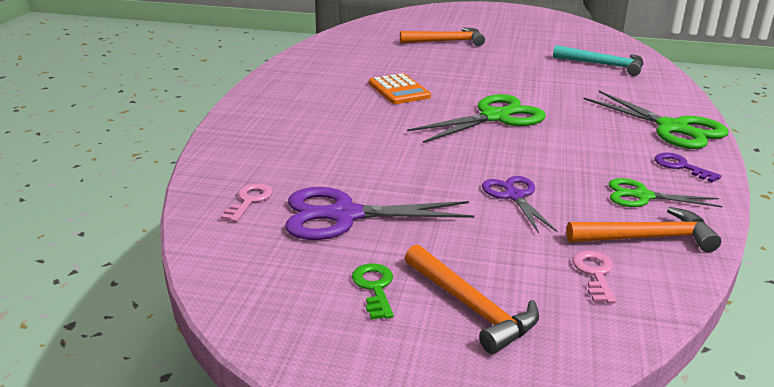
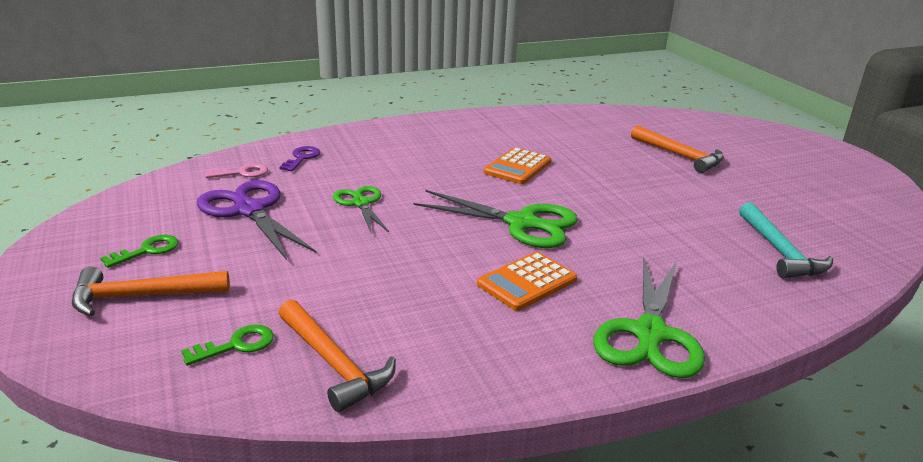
camera: 55 degrees right, 0 degrees up
(471, 307) = (142, 296): orange hammer -> orange hammer turned 60 degrees clockwise
(514, 196) = (355, 272): purple scissors -> none
(583, 141) = (527, 282): none -> orange calculator
(595, 273) = (236, 345): pink key -> green key
(642, 196) = (429, 344): green scissors -> green scissors (361, 203)
(680, 166) = (539, 358): purple key -> purple key (302, 158)

